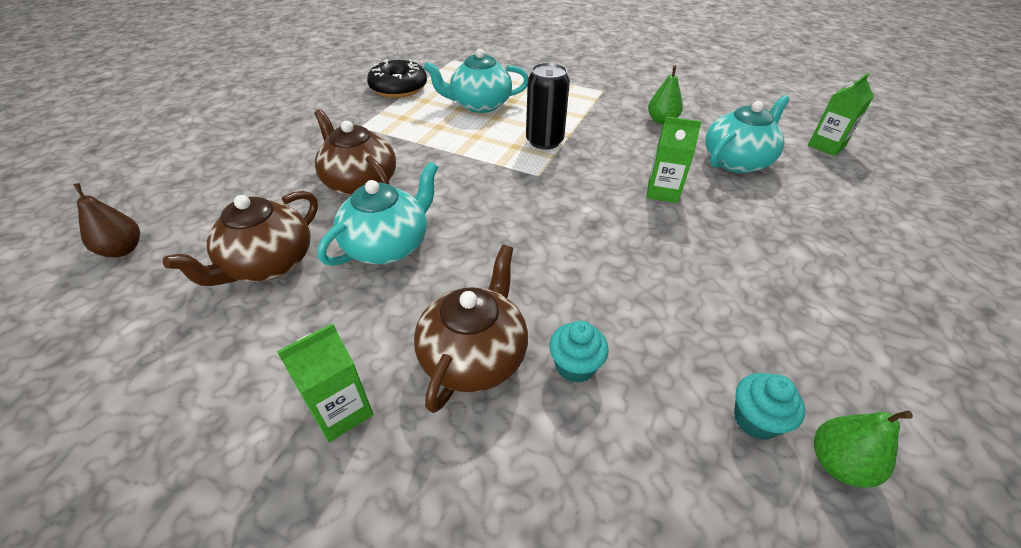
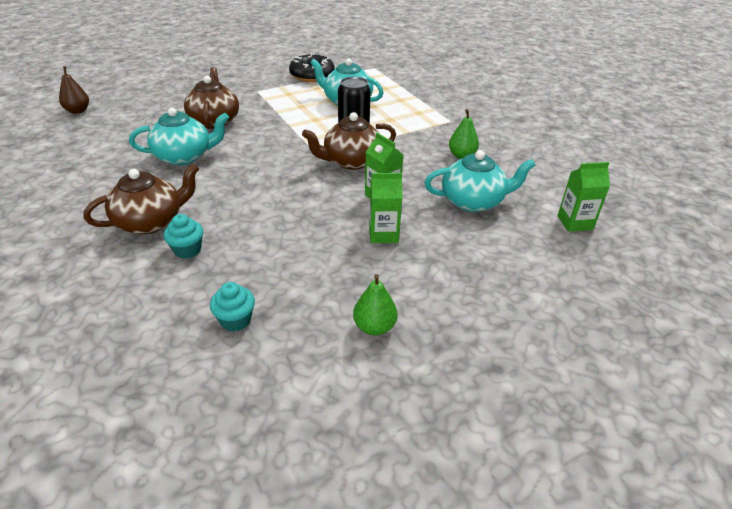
camera: 35 degrees right, 5 degrees down
(268, 264) = (123, 142): brown teapot -> brown teapot (351, 161)
(341, 411) = (71, 213): green carton -> green carton (383, 234)
(838, 464) = (244, 361): green pear -> green pear (374, 327)

